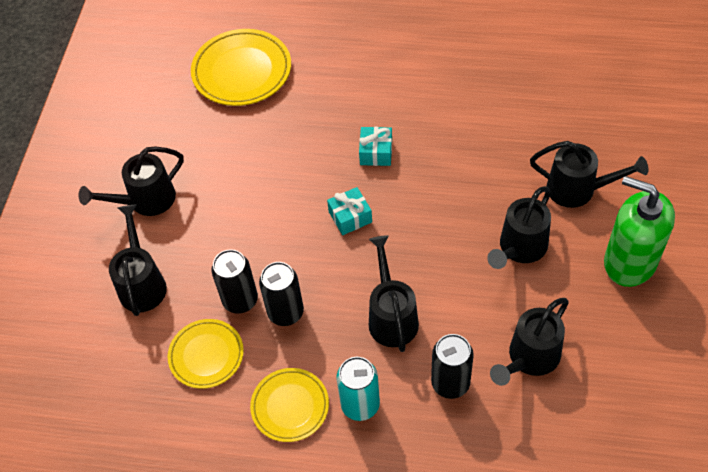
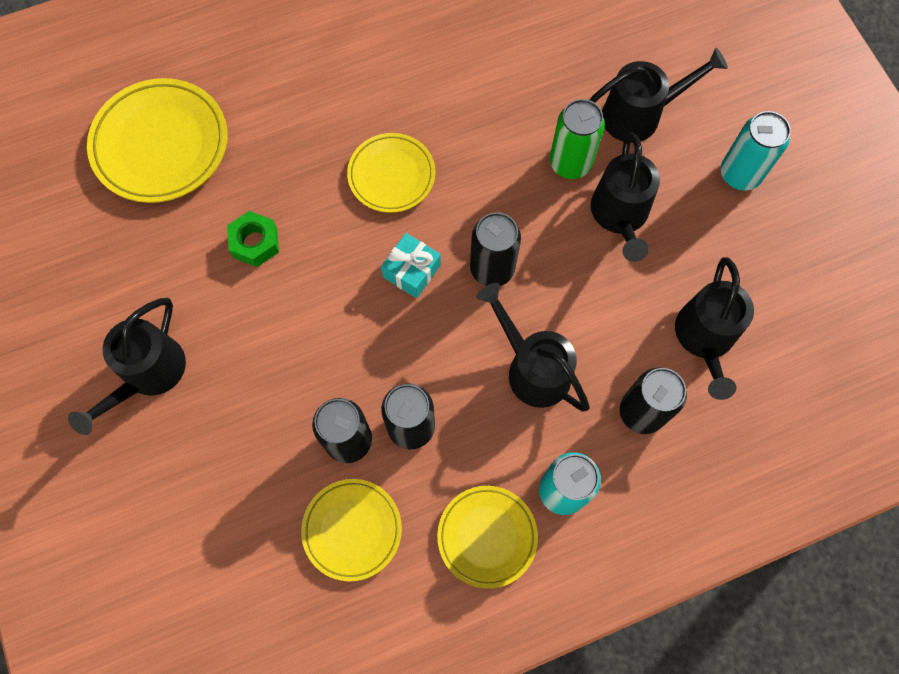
camera: 35 degrees left, 15 degrees up
(142, 283) = (214, 482): black watering can -> none
(261, 154) = (255, 243): none -> green nut
(376, 152) = (391, 175): turquoise gift -> yellow plate
(405, 241) = (492, 269): none -> black can
(505, 199) = (570, 163): none -> green can
(629, 262) = (739, 174): green soap dispenser -> turquoise can

